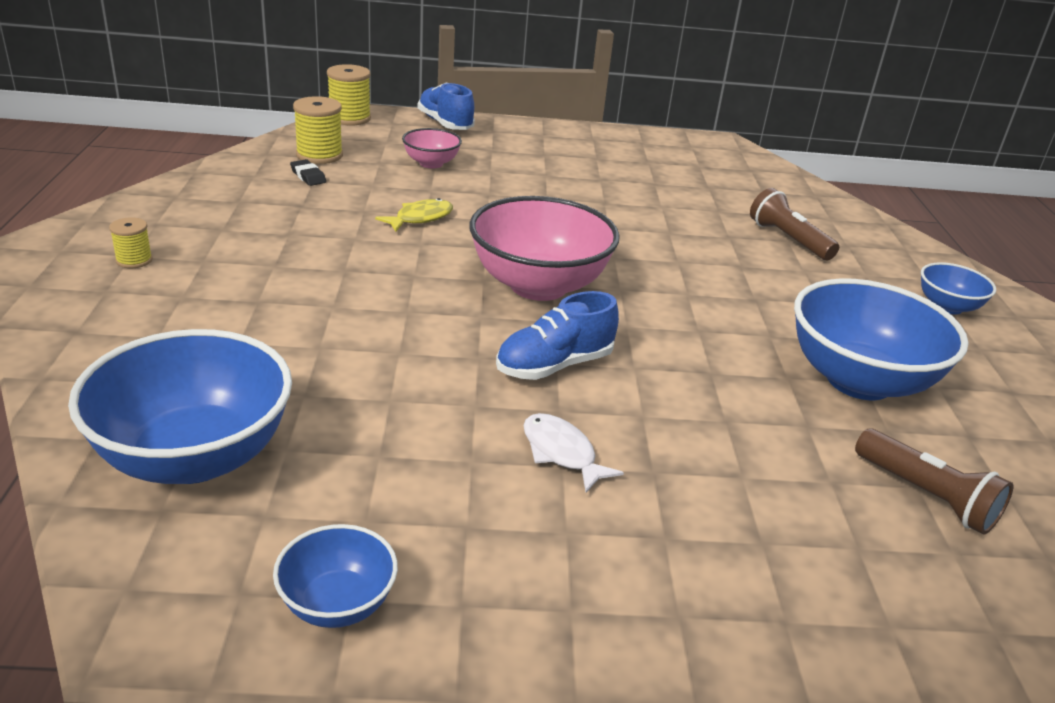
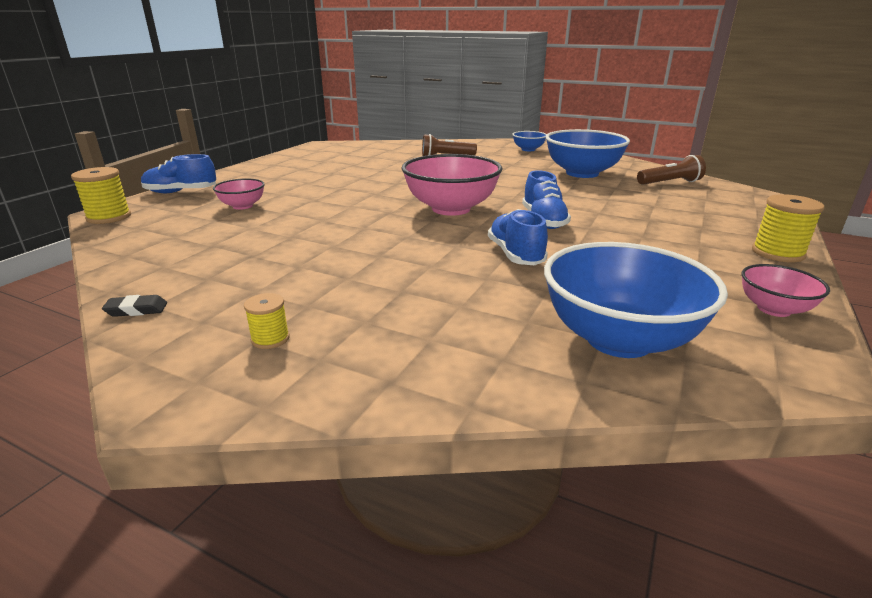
camera: 60 degrees left, 5 degrees down
(308, 176) = (200, 246): black eraser -> black eraser (136, 310)
(319, 155) = (164, 237): yellow spool -> yellow spool (777, 253)
(337, 604) = (774, 309): blue bowl -> pink bowl
(403, 358) = (515, 255): none -> blue shoe
(420, 218) = (326, 222): yellow fish -> none
(561, 453) = (630, 234): white fish -> none

